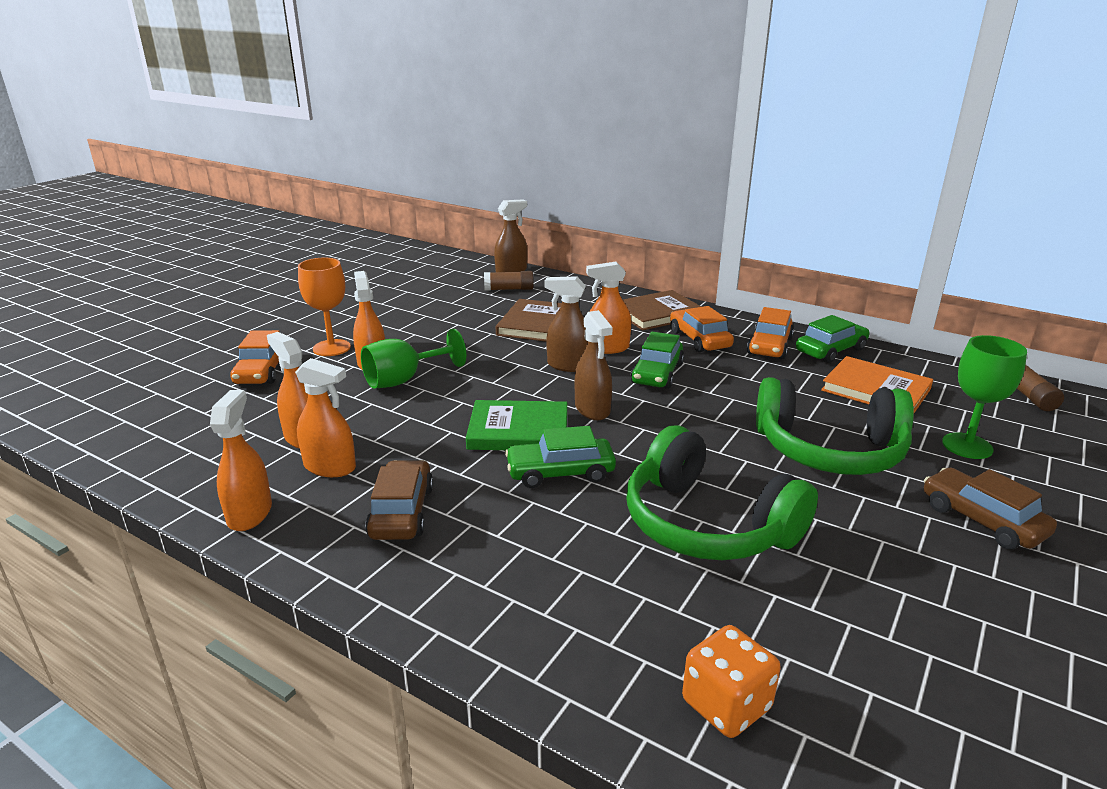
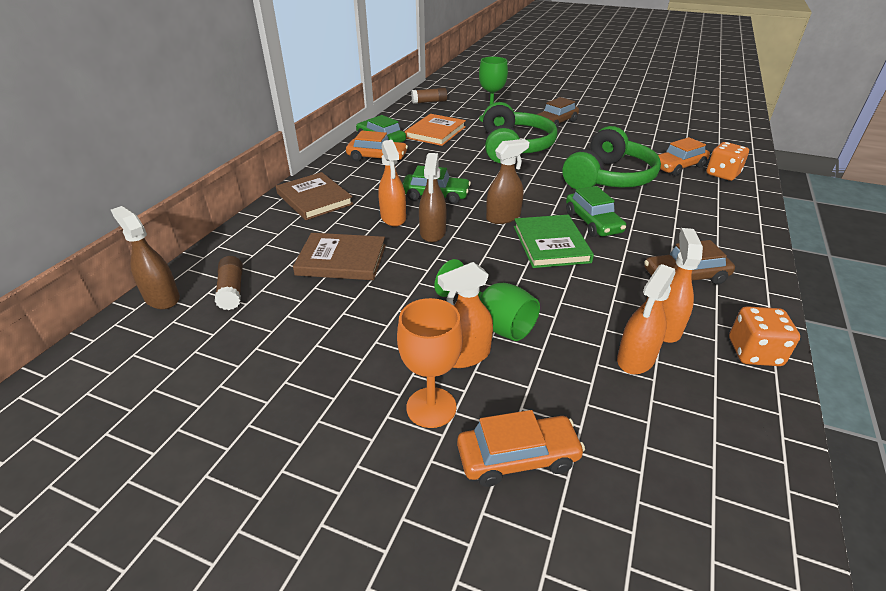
camera: 100 degrees left, 10 degrees up
(250, 513) = (754, 352): orange spray bottle -> orange dice
(699, 339) = (369, 181): orange car -> orange car (678, 167)

